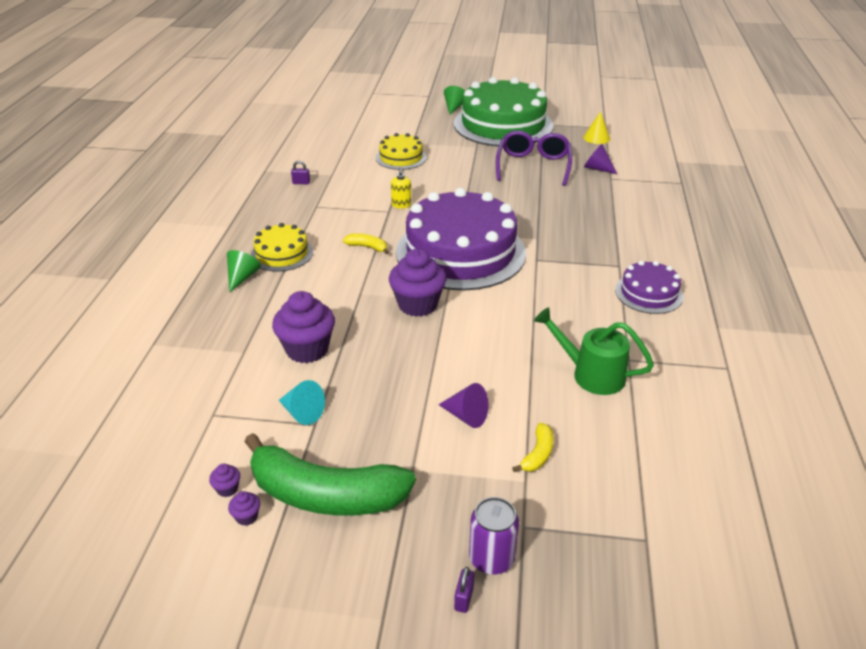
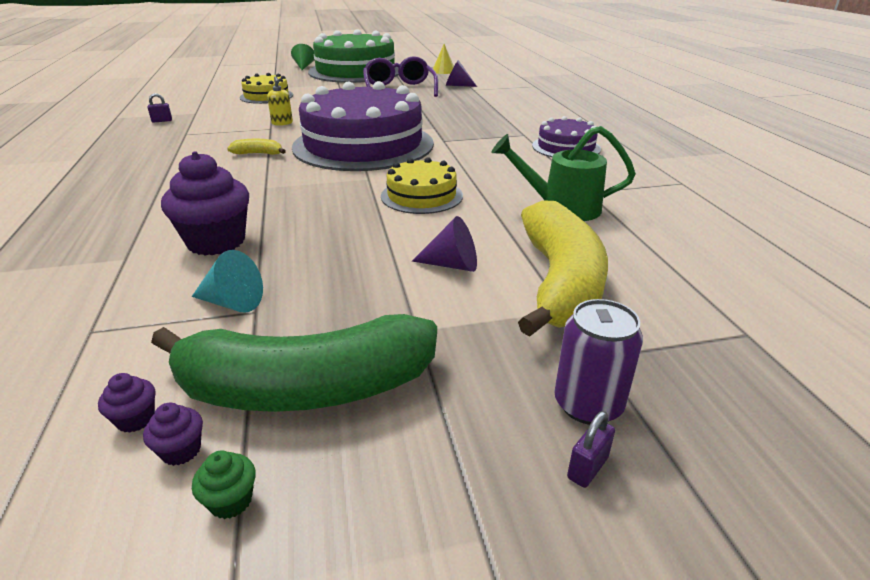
camera: 20 degrees left, 5 degrees down
(242, 277) = (106, 195): green cone -> none
(264, 555) = (231, 501): none -> green cupcake
(282, 253) = (154, 170): yellow cake -> yellow cake (421, 196)
(418, 305) = (338, 186): purple cupcake -> none
(464, 598) = (587, 468): purple padlock -> purple padlock turned 45 degrees clockwise
(538, 454) = (560, 282): yellow banana -> yellow banana, size x2.45

